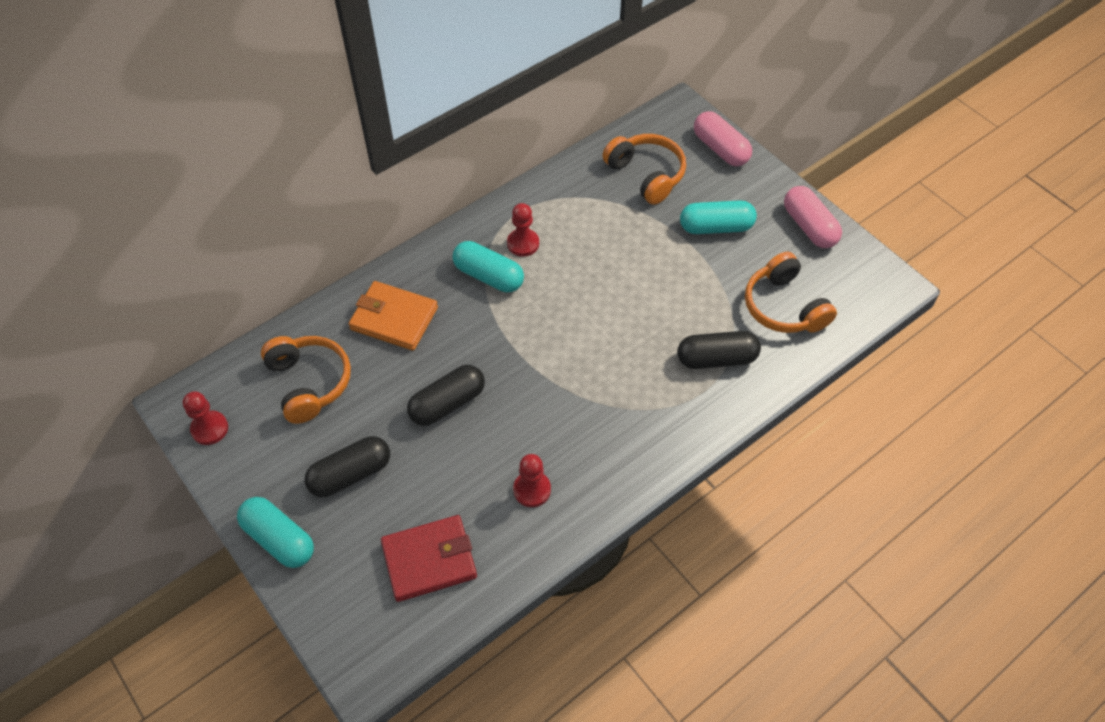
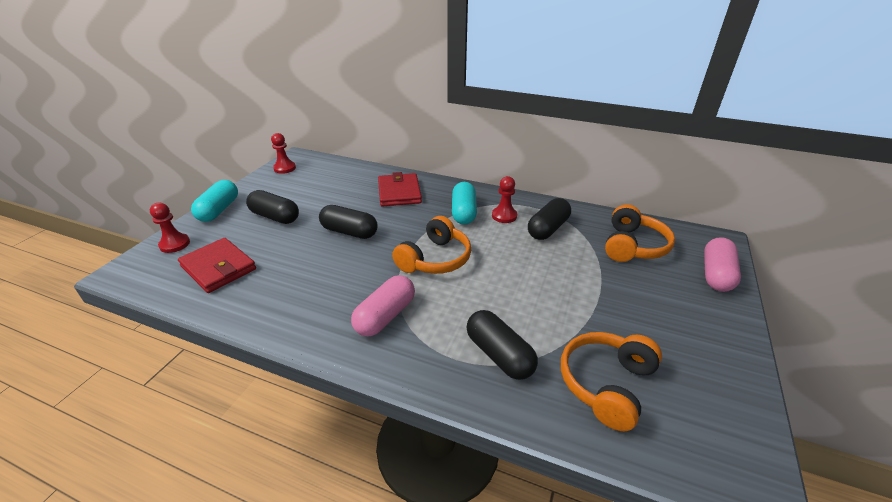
camera: 60 degrees right, 20 degrees down
(309, 383) = (332, 183): orange headphones -> orange headphones (435, 259)
(394, 318) = (399, 192): orange wallet -> red wallet
(532, 490) = (297, 293): red pawn -> red pawn (175, 244)
(573, 221) = (548, 229): none -> black capsule
(716, 227) = (635, 301): turquoise capsule -> none
(809, 227) = (723, 367): pink capsule -> pink capsule (385, 316)

